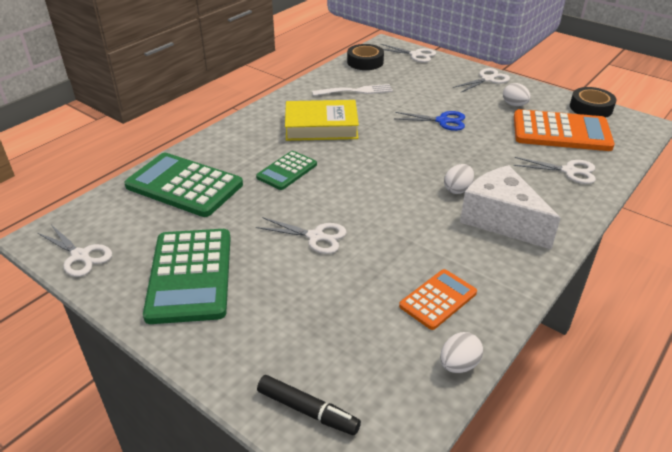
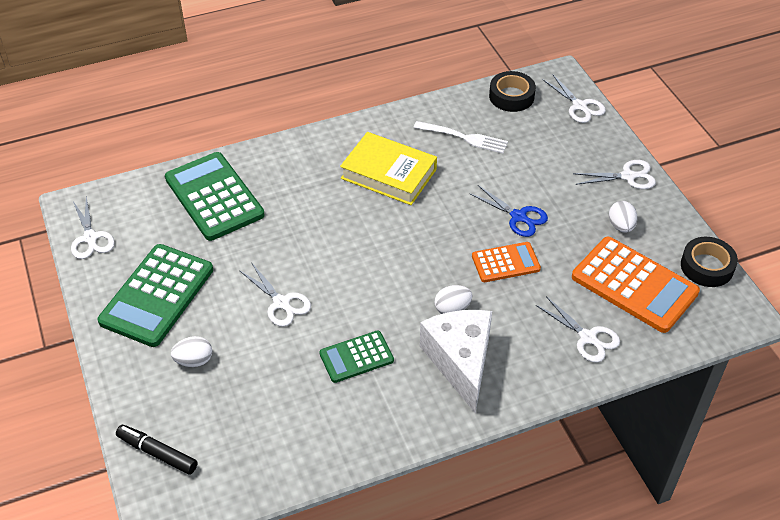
camera: 30 degrees right, 10 degrees up
(287, 171) = (313, 218): green calculator -> green calculator (356, 357)
(307, 410) = (157, 453): black marker -> black marker turned 150 degrees clockwise
(438, 299) = (329, 412): orange calculator -> orange calculator (505, 262)
(458, 365) = (293, 475): white egg -> white egg (194, 360)

